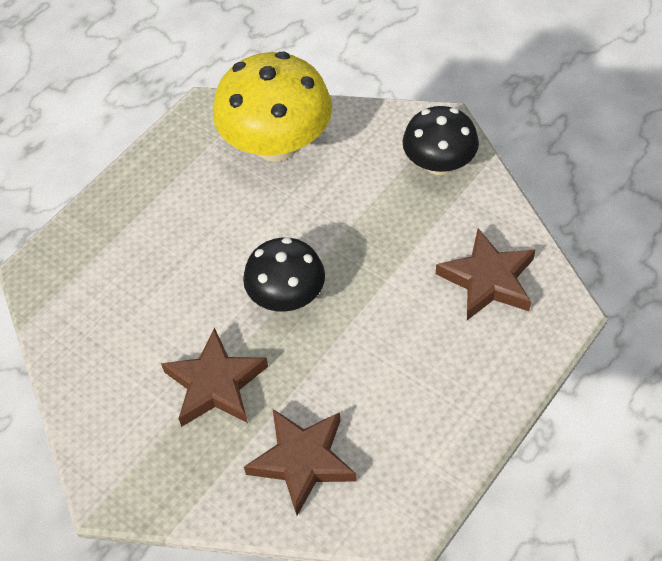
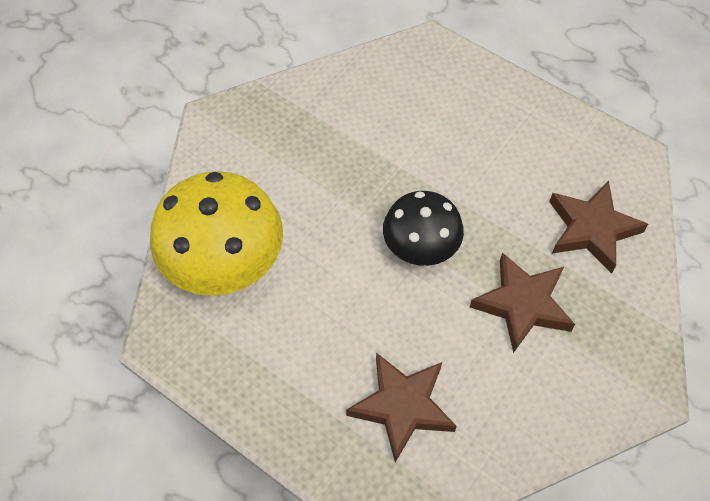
camera: 95 degrees left, 5 degrees up
(439, 164) = (264, 122): black mushroom -> none
(488, 280) = (399, 92): brown star -> brown star (402, 407)

